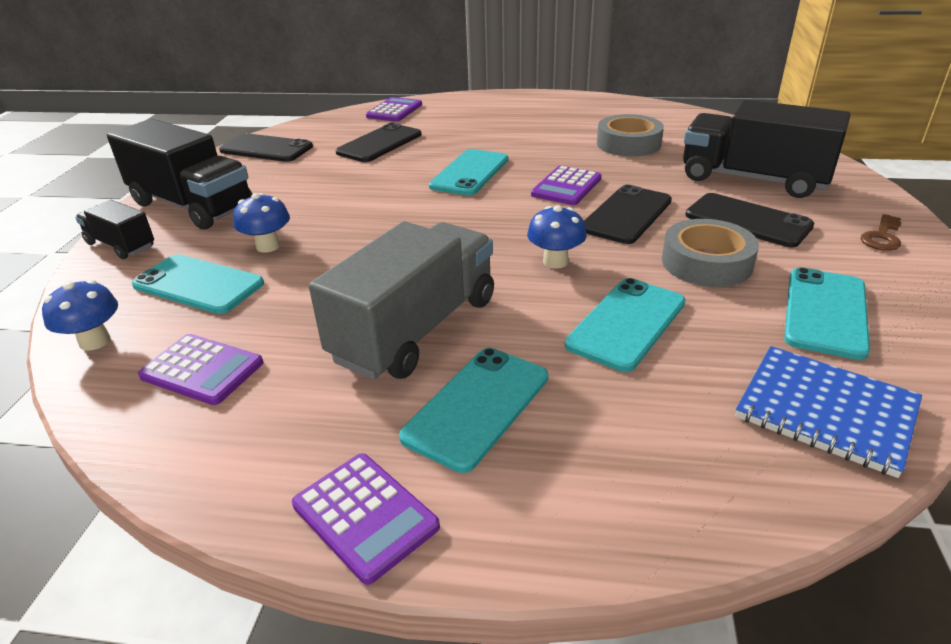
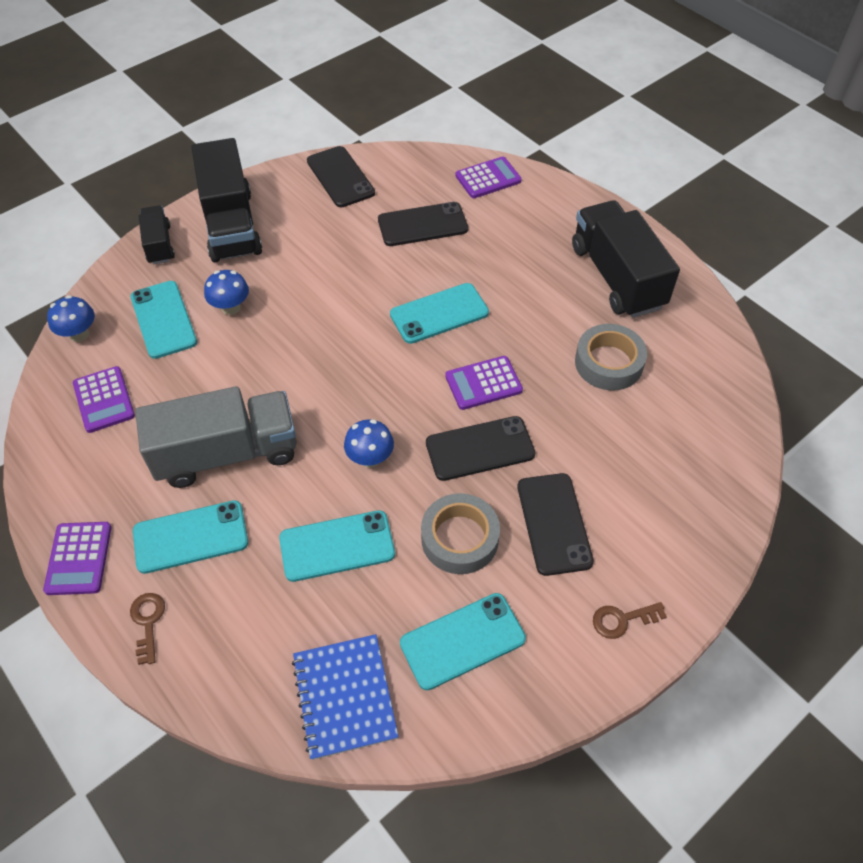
camera: 40 degrees right, 20 degrees up
(545, 507) = (148, 622): none -> brown key
(753, 179) = (636, 484): black truck -> black truck (617, 277)

